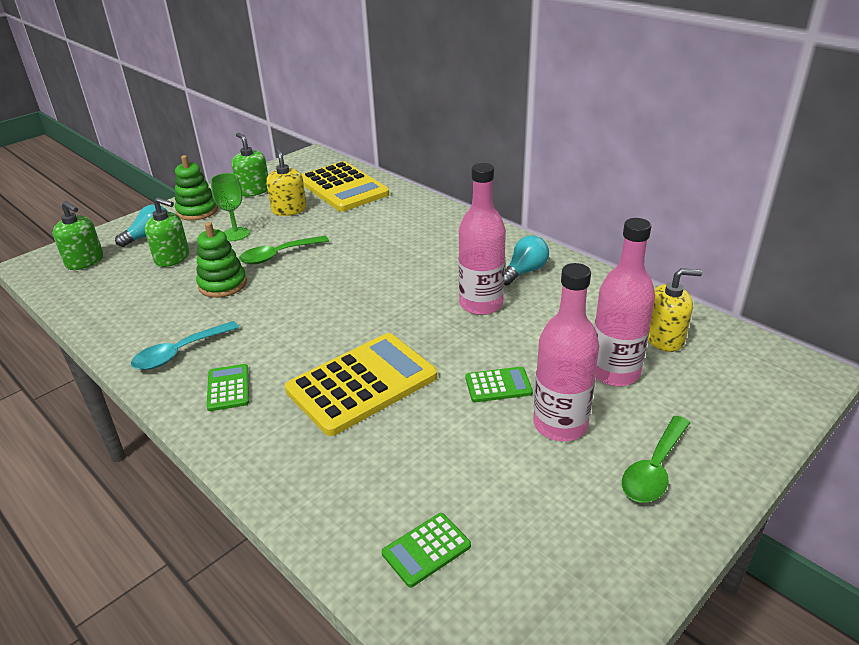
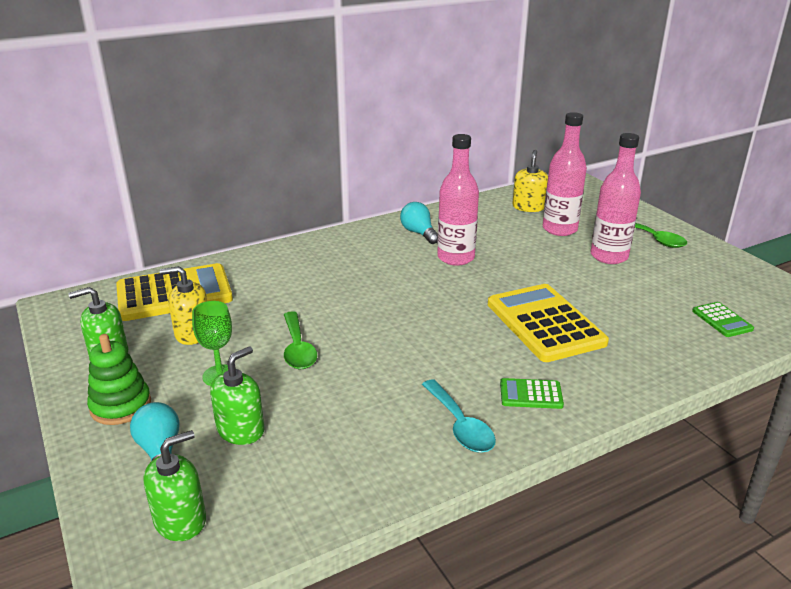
camera: 75 degrees left, 5 degrees down
(223, 284) = (336, 390): green stacking toy -> none
(498, 385) = (562, 269): green calculator -> none

